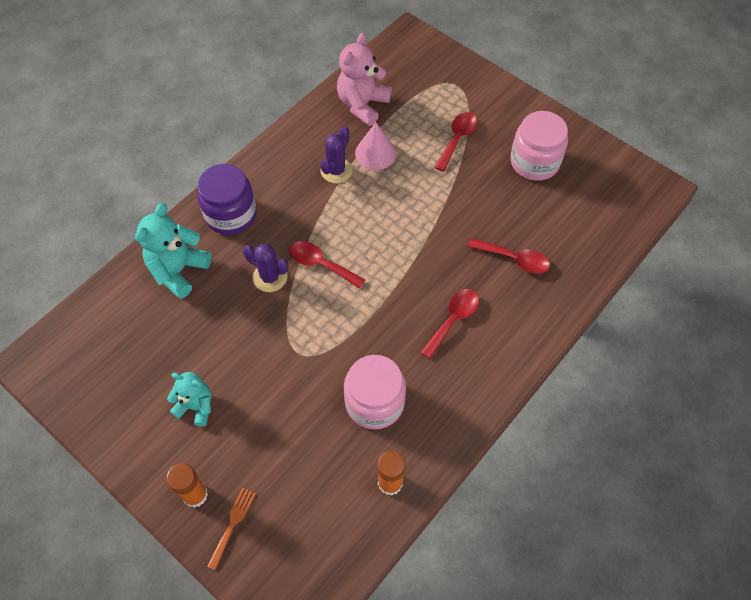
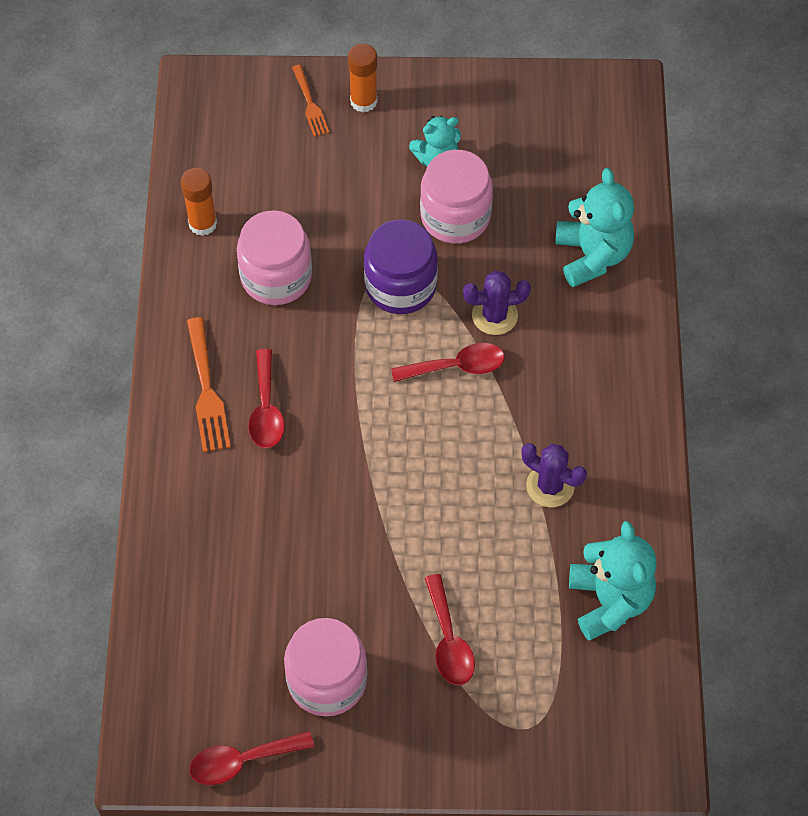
camera: 140 degrees right, 0 degrees up
(226, 356) = (455, 216): none -> pink jar
(231, 215) = (607, 348): purple jar -> purple jar (400, 286)
(336, 170) = (550, 486): purple cactus -> purple cactus turned 45 degrees counterclockwise
(362, 105) = (609, 601): pink teddy bear -> turquoise teddy bear
(375, 153) = (528, 544): pink cone -> none
(480, 358) = (206, 390): none -> orange fork
(514, 259) = (253, 527): red spoon -> red spoon (242, 761)

